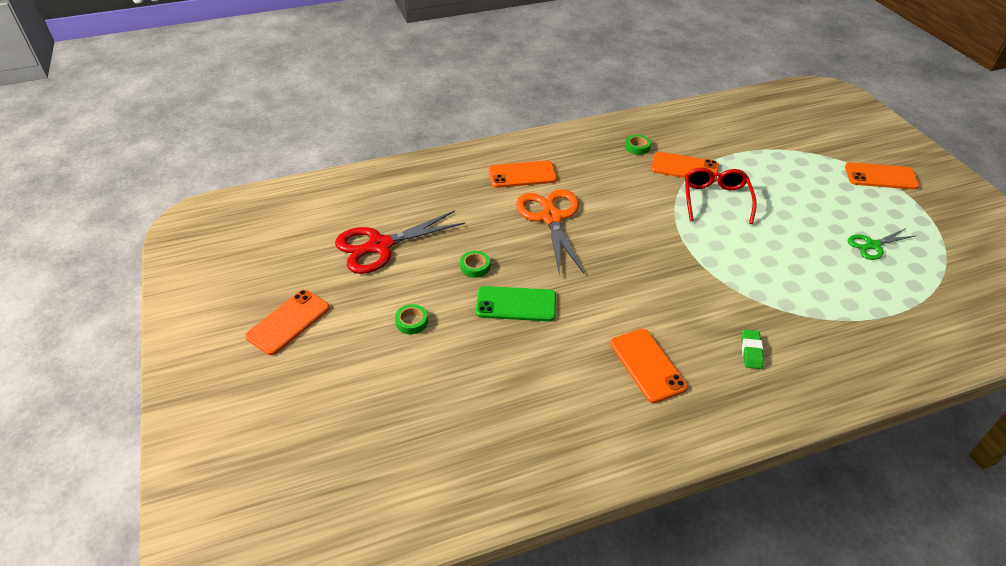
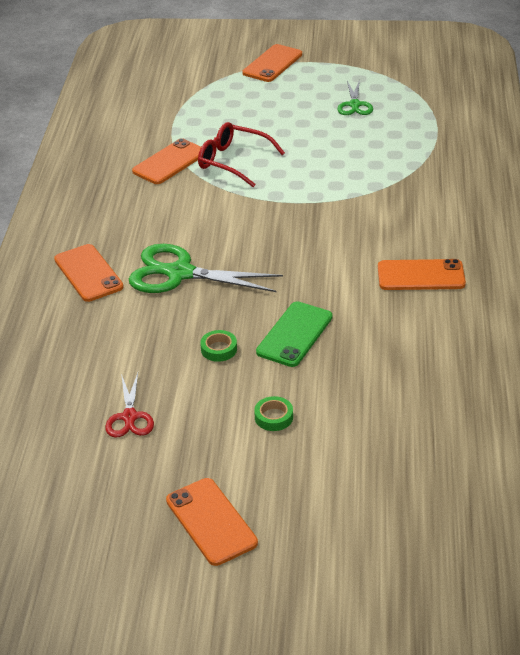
camera: 65 degrees left, 5 degrees down
(380, 246) = (130, 417): red scissors -> red scissors, size x0.55
(522, 175) = (88, 273): orange phone -> orange phone turned 45 degrees counterclockwise
(551, 218) = (180, 273): orange scissors -> green scissors
(637, 147) = (110, 180): green tape -> none
(751, 351) = (436, 214): green eraser -> none

